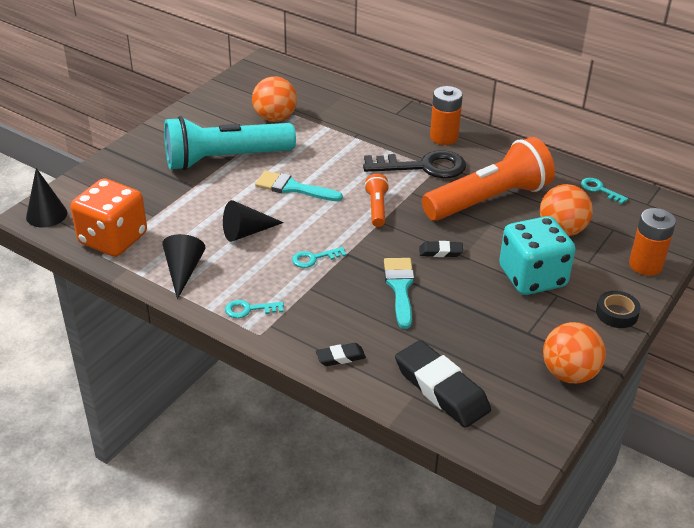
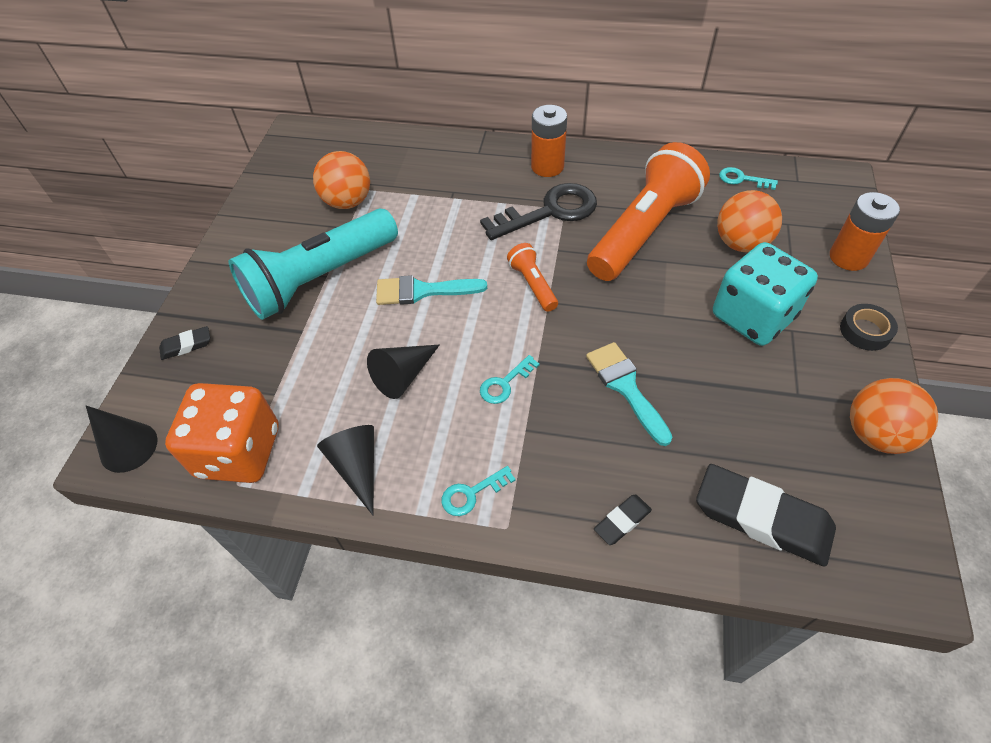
camera: 20 degrees left, 15 degrees up
(440, 252) = (638, 319): black eraser -> black eraser (186, 345)

